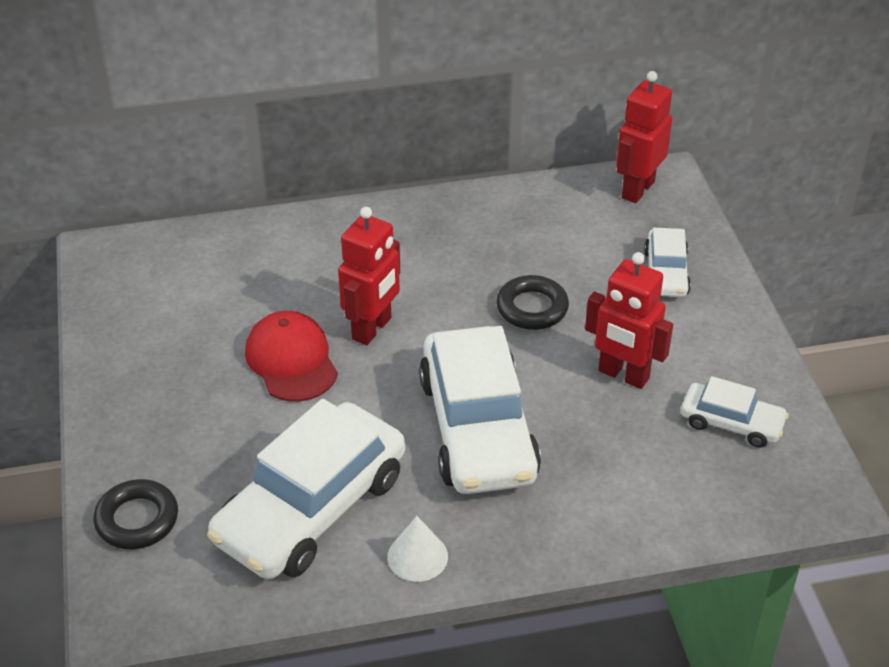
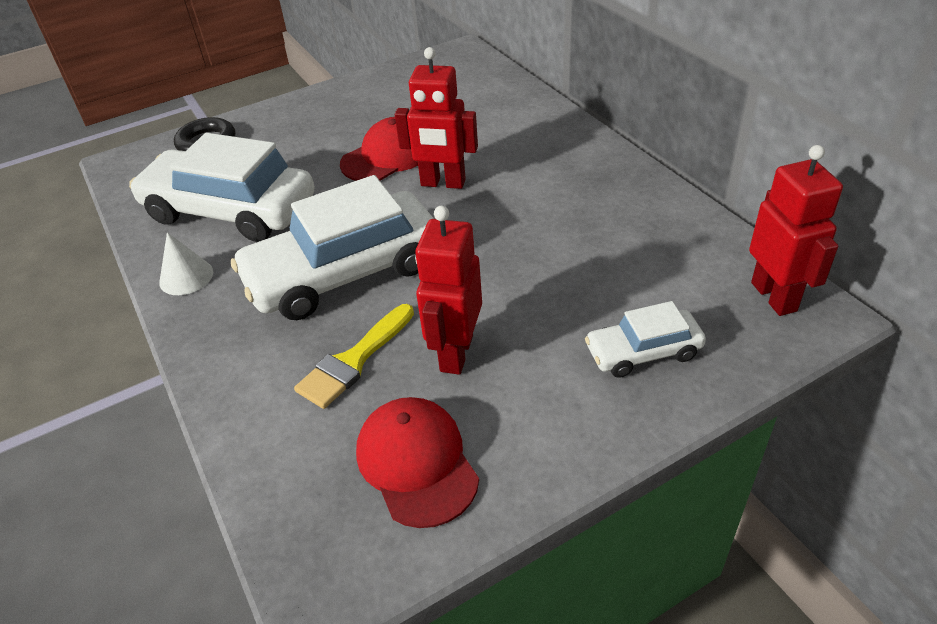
camera: 75 degrees right, 0 degrees up
(532, 308) = (522, 266): black ring -> none
(604, 441) = (354, 360): none -> yellow brush
(637, 189) = (774, 296): red robot -> red robot turned 60 degrees clockwise
(731, 423) = (417, 463): white car -> red cap

